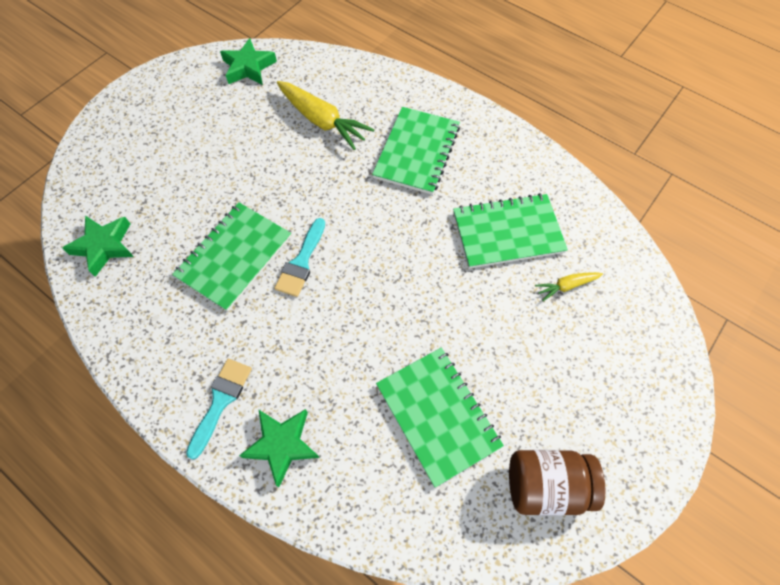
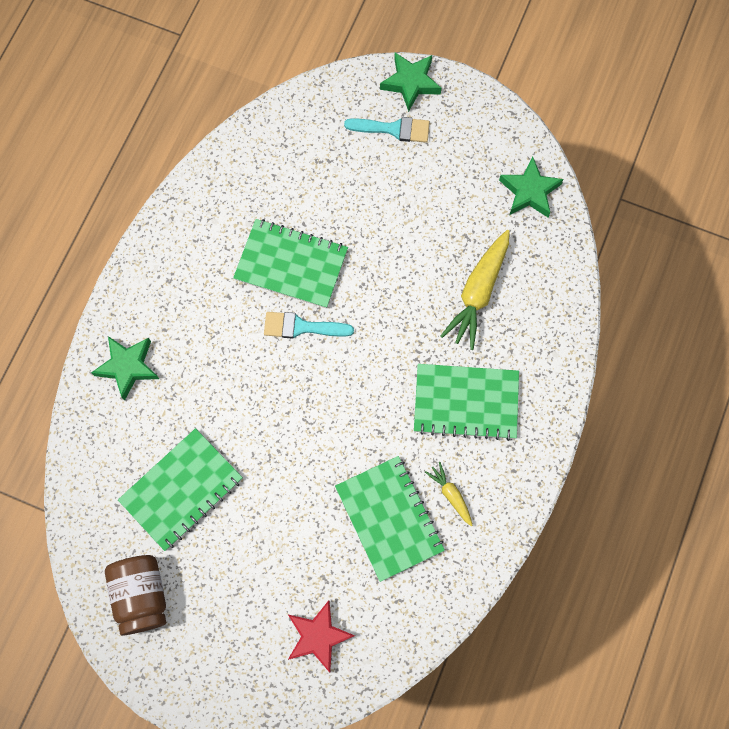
camera: 75 degrees right, 10 degrees up
(104, 246) = (272, 147): green star -> green star (411, 83)
(221, 401) = (153, 305): turquoise brush -> turquoise brush (393, 129)
(566, 286) = (341, 588): yellow carrot -> yellow carrot (451, 495)
(610, 317) = (318, 636): none -> red star

